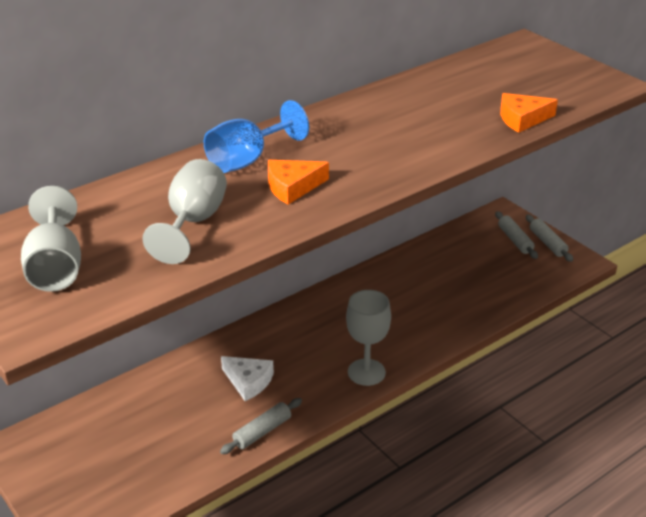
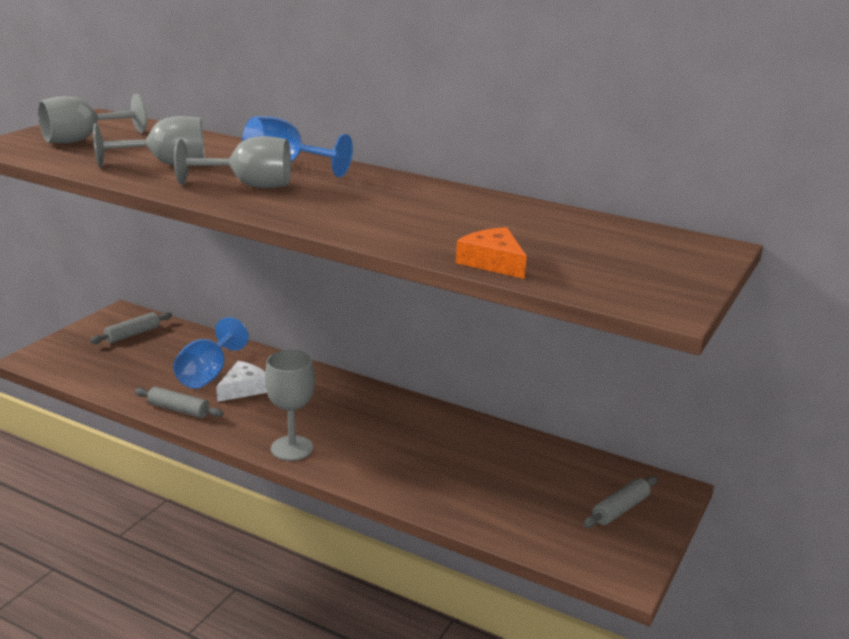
camera: 65 degrees right, 10 degrees down
(205, 401) = (208, 374): none -> blue goblet
(248, 381) = (244, 388): white cheese -> white cheese turned 150 degrees counterclockwise
(292, 187) = (249, 186): orange cheese -> grey goblet
(547, 243) = (640, 538): grey rolling pin -> grey rolling pin (133, 334)

